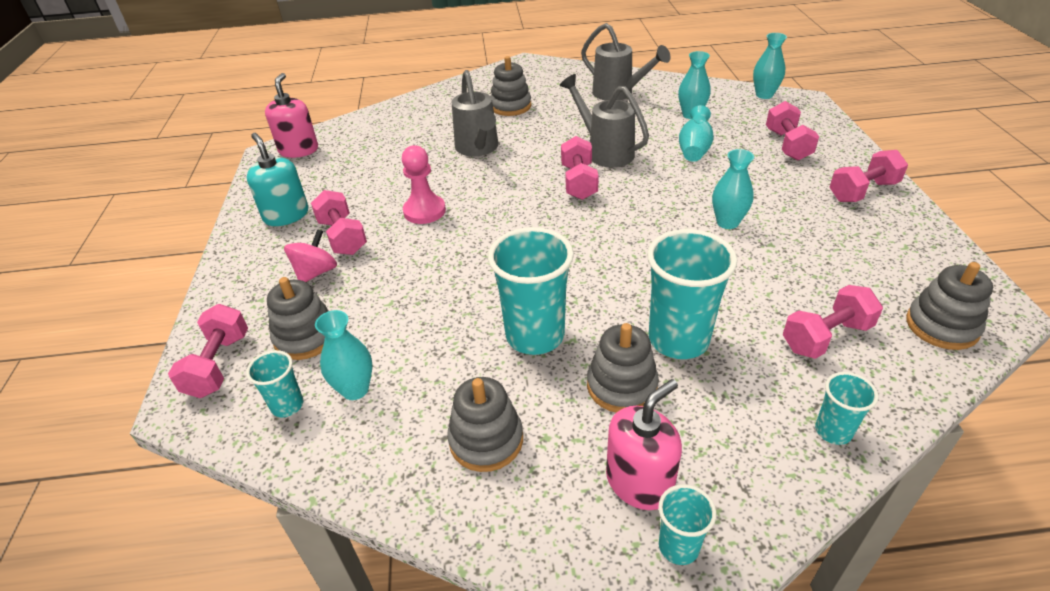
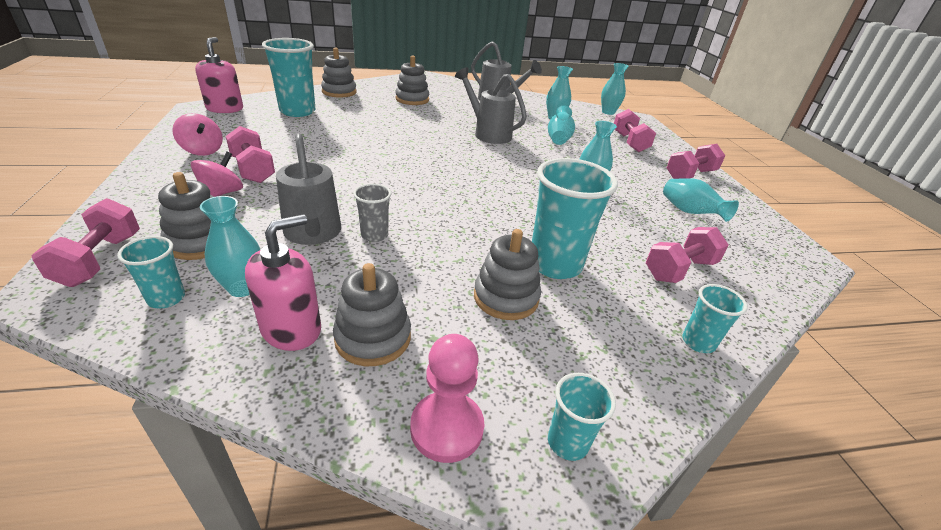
camera: 10 degrees left, 5 degrees down
(286, 215) = (202, 150): turquoise soap dispenser -> pink spinning top
(424, 211) = (332, 158): pink pawn -> pink pawn (447, 428)
(478, 149) = (383, 122): grey watering can -> grey watering can (313, 235)
(479, 315) = (374, 235): none -> grey cup
(535, 336) = (426, 254): turquoise cup -> turquoise cup (297, 111)
(578, 182) = (466, 150): pink dumbbell -> none
(639, 482) = (525, 380): pink soap dispenser -> pink soap dispenser (291, 329)
(852, 252) = (690, 212): none -> turquoise vase
(941, 326) = (769, 267): grey stacking toy -> grey stacking toy (339, 92)

